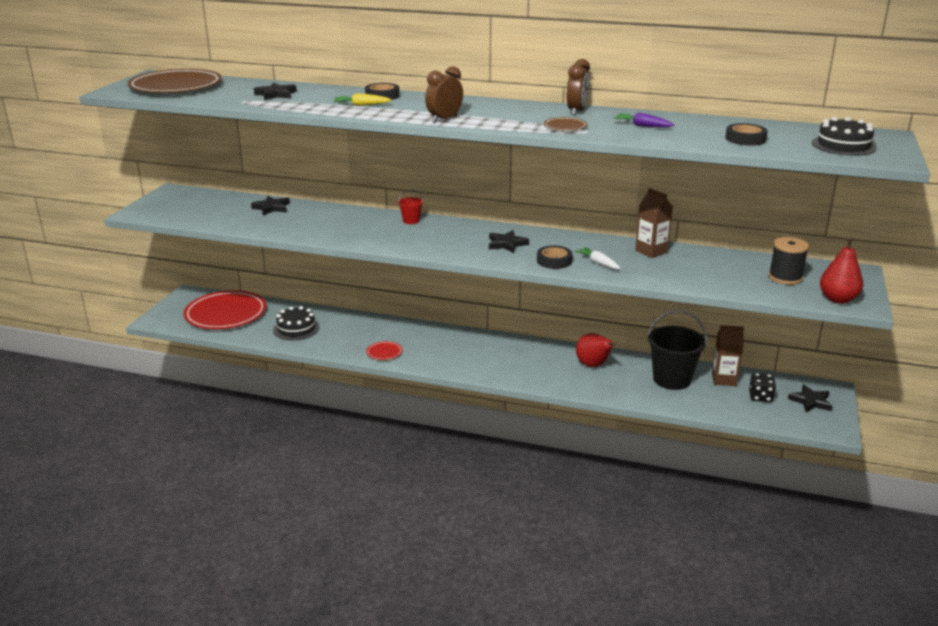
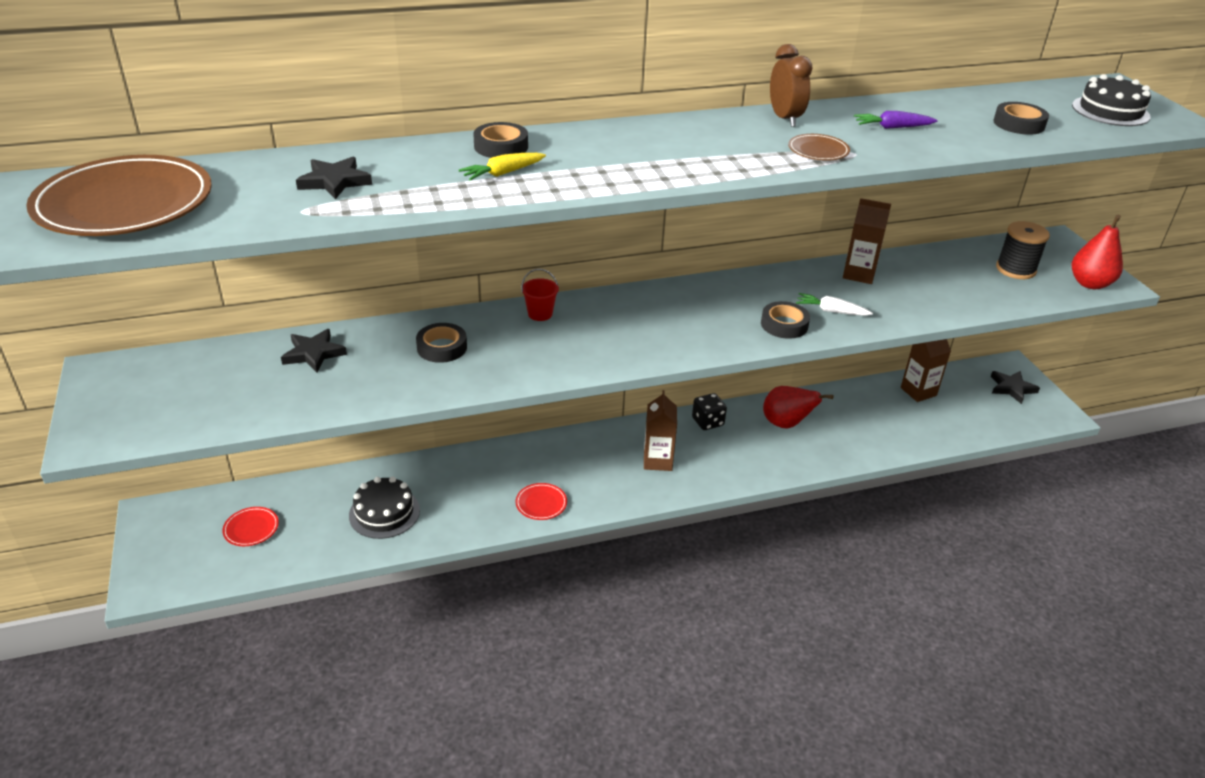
camera: 35 degrees left, 10 degrees up
(226, 314) = (251, 528): red plate -> red plate, size x0.42
(337, 221) = (442, 347): none -> black tape
(444, 119) = (659, 174): brown clock -> none
(480, 356) = (657, 460): none -> brown carton
(506, 244) = (701, 315): black star -> none
(672, 379) = (875, 411): black bucket -> none
(760, 397) = (969, 401): black dice -> black dice (707, 422)

